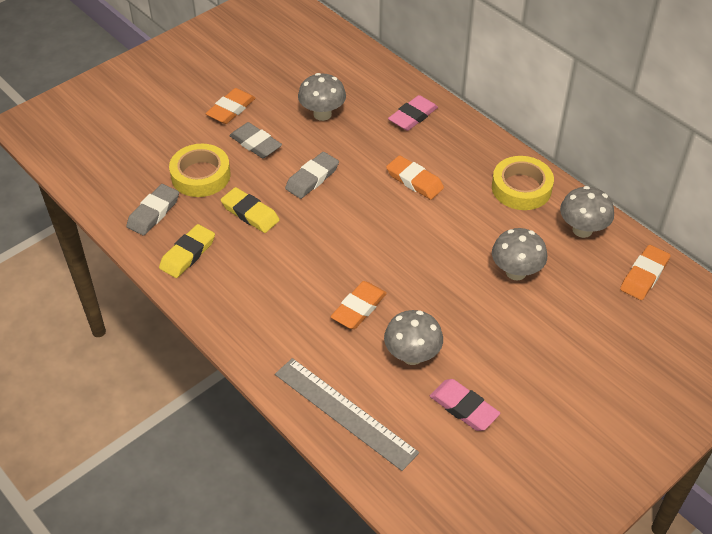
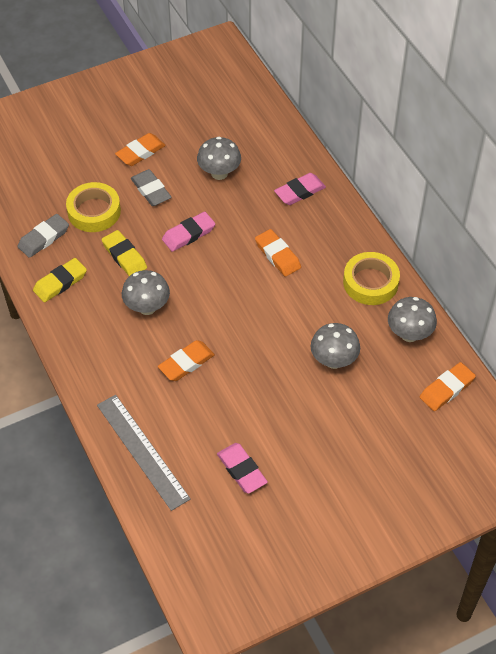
camera: 15 degrees right, 5 degrees up
(312, 178) = (188, 234): grey eraser -> pink eraser
(412, 355) = (215, 415): grey mushroom -> grey mushroom (147, 307)

